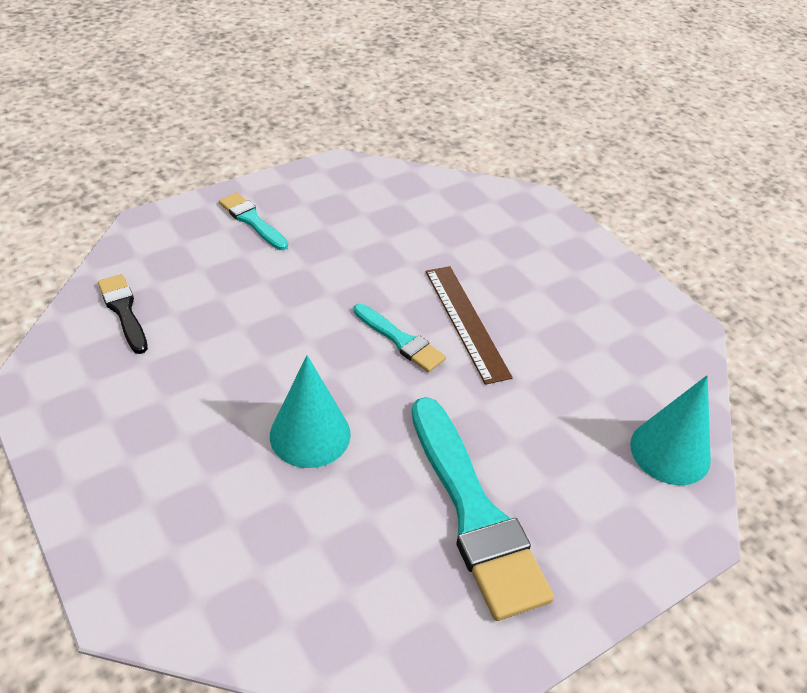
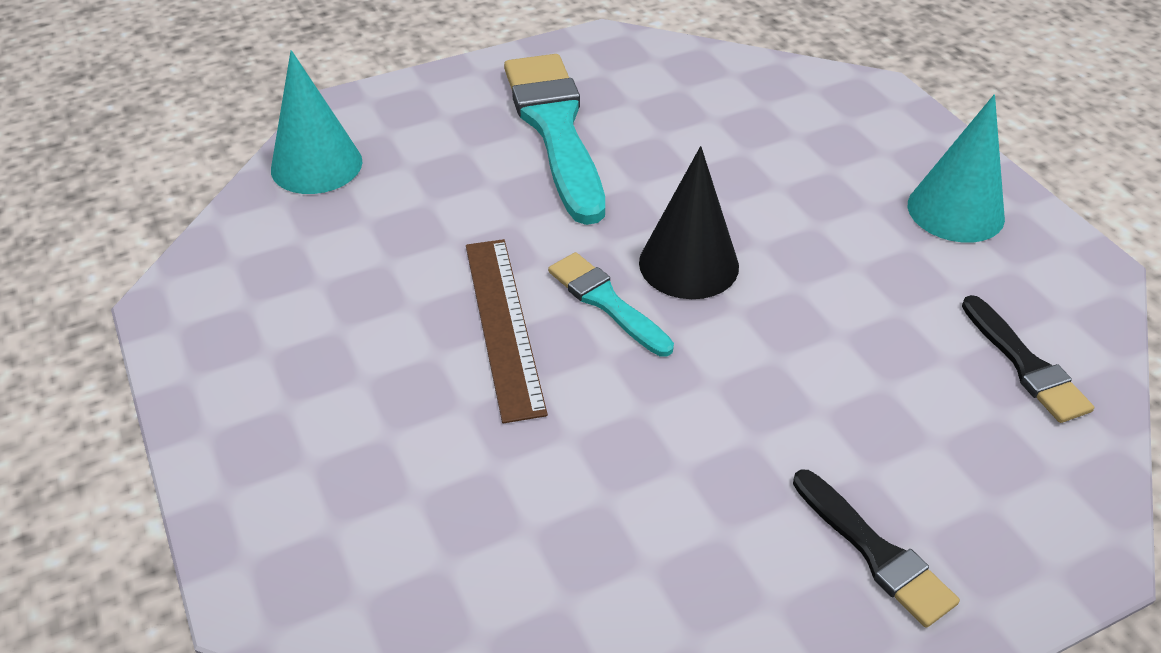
camera: 170 degrees left, 0 degrees up
(252, 220) = (875, 552): turquoise brush -> black brush
(310, 434) = (726, 199): turquoise cone -> turquoise cone (955, 211)
(343, 372) = (688, 264): none -> black cone

